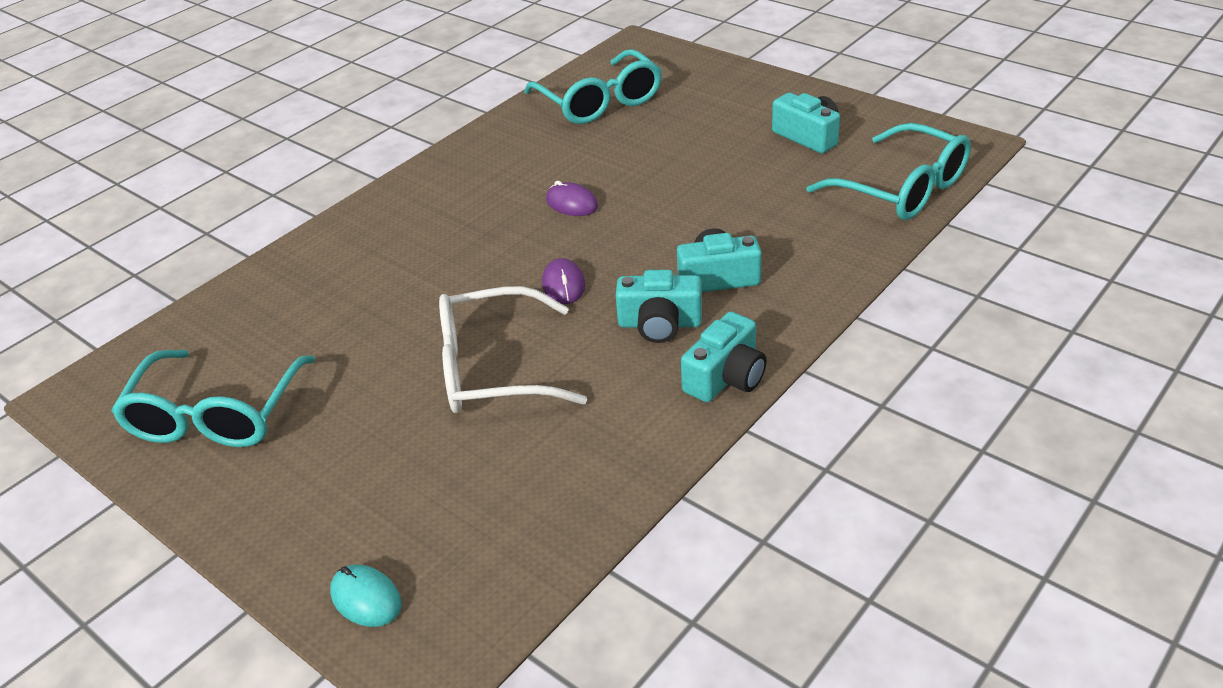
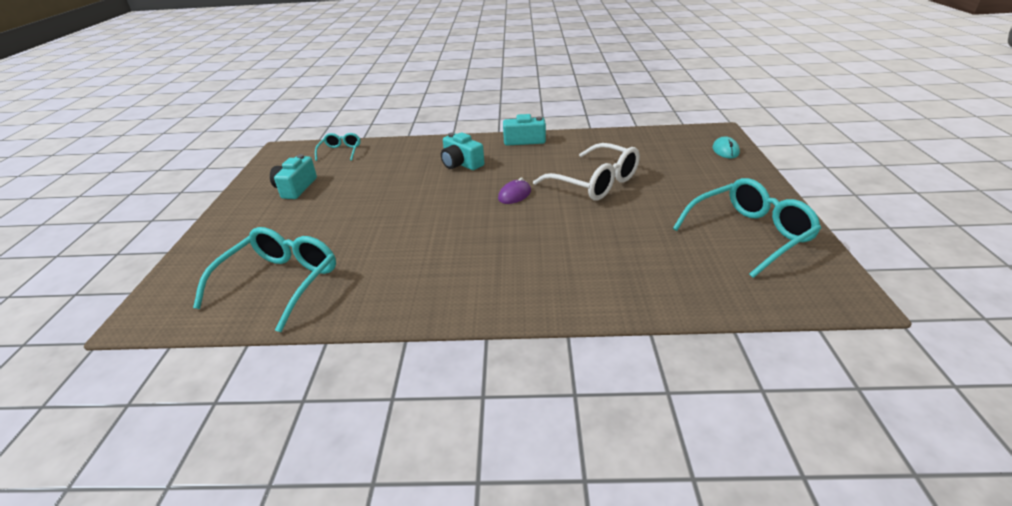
camera: 130 degrees left, 5 degrees down
(572, 203) = (437, 227): purple mouse -> none
(659, 324) = (511, 162): turquoise camera -> none
(901, 189) = (340, 151): turquoise glasses -> turquoise glasses, size x0.53

